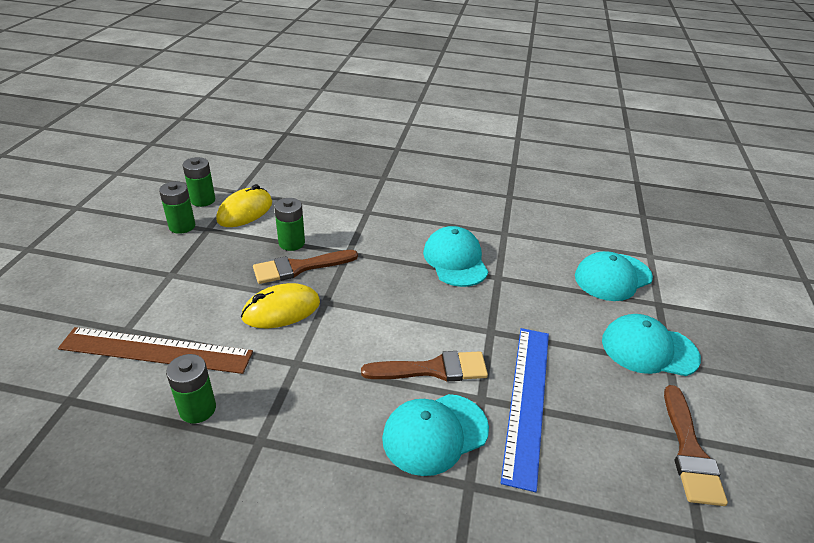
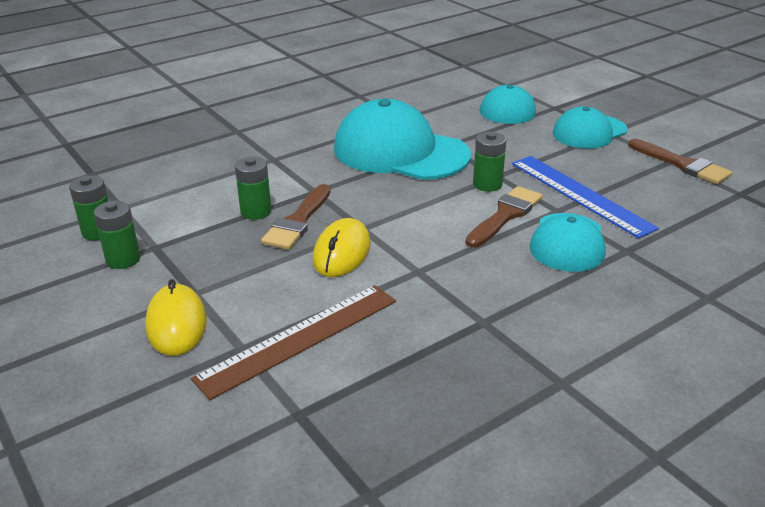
camera: 45 degrees left, 5 degrees down
(197, 409) = (408, 340): green battery -> green battery (487, 184)
(245, 211) = (162, 216): yellow mouse -> yellow mouse (176, 324)
(455, 260) = (400, 152): turquoise cap -> turquoise cap, size x1.69

